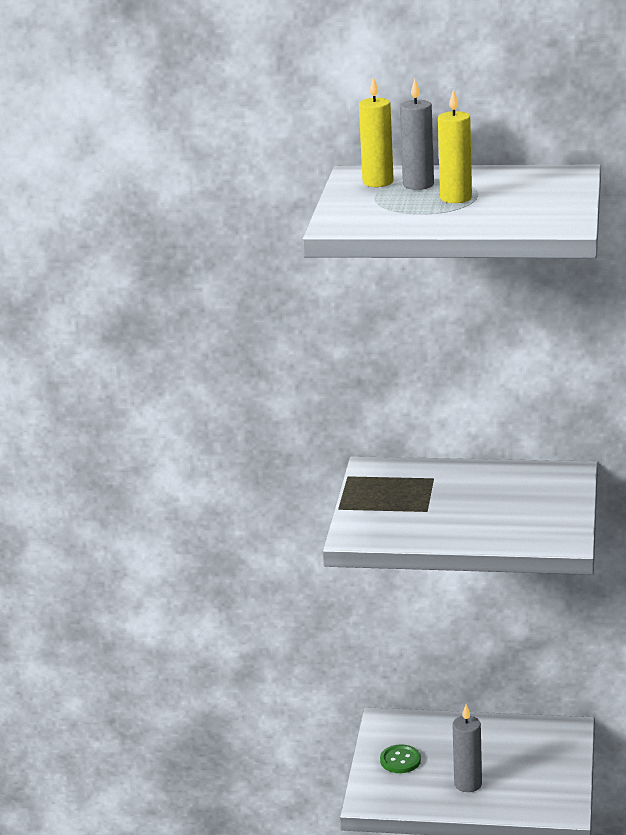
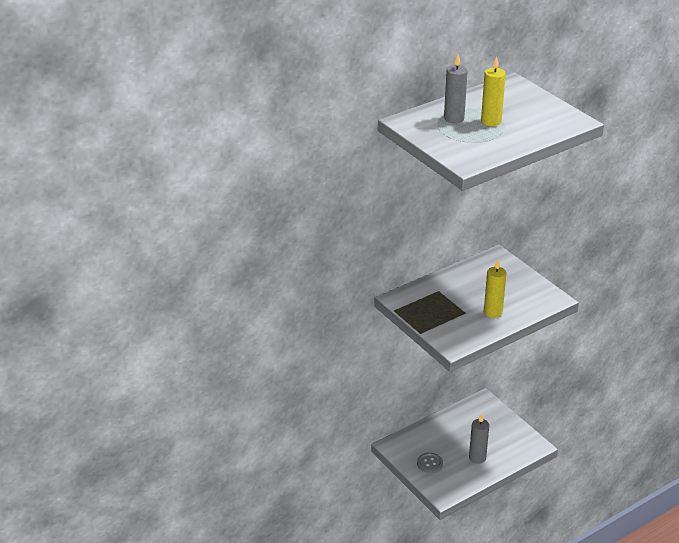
camera: 45 degrees left, 10 degrees up
(378, 182) = (429, 124): yellow candle -> yellow candle (493, 312)
(400, 760) = (429, 463): green button -> grey button

